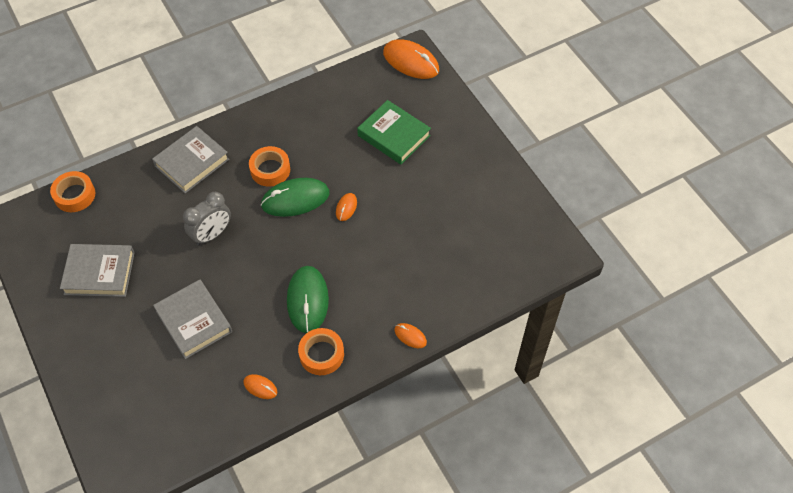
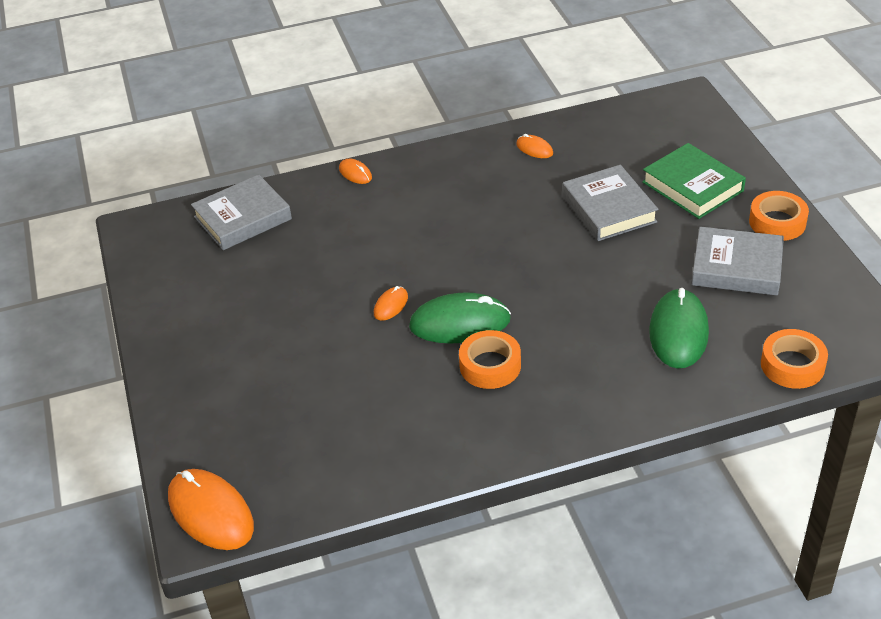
camera: 165 degrees left, 15 degrees down
(192, 162) = (611, 390): grey book -> grey book (243, 218)
(212, 234) = (583, 294): grey clock -> none
(307, 300) = (466, 215): green mouse -> green mouse (678, 332)
(321, 354) = (460, 168): orange tape -> orange tape (777, 222)
(394, 135) = (289, 392): green book -> green book (692, 186)

